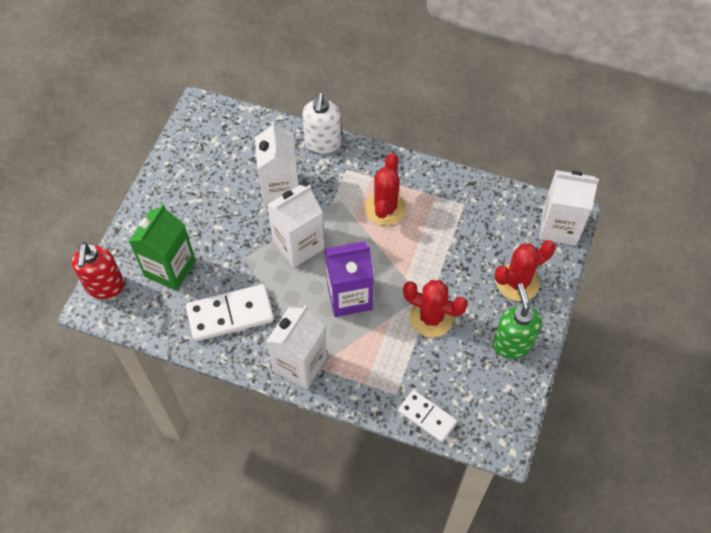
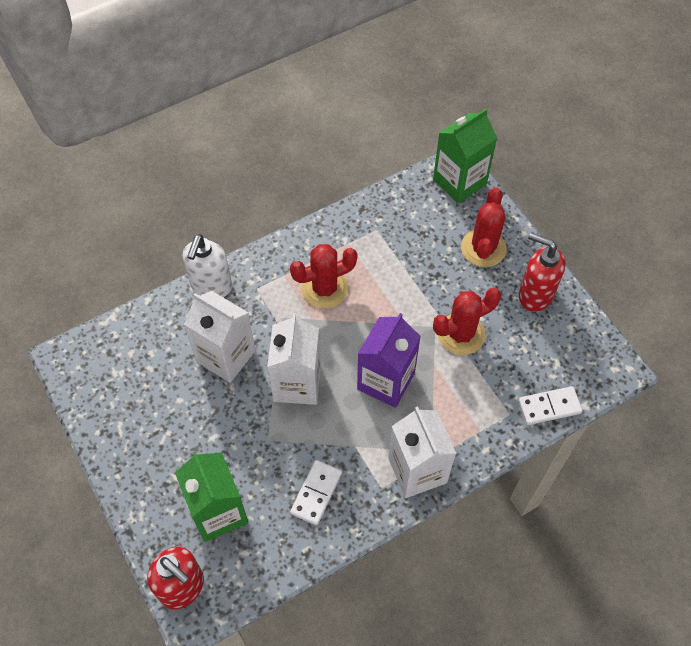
camera: 50 degrees left, 0 degrees up
(230, 314) = (316, 493): white domino -> white domino, size x0.63
(322, 143) = (211, 287): white soap dispenser -> white soap dispenser turned 60 degrees clockwise
(385, 208) = (325, 288): red cactus -> red cactus turned 75 degrees counterclockwise
(512, 344) = (535, 295): green soap dispenser -> red soap dispenser
(559, 227) = (459, 182): white carton -> green carton

